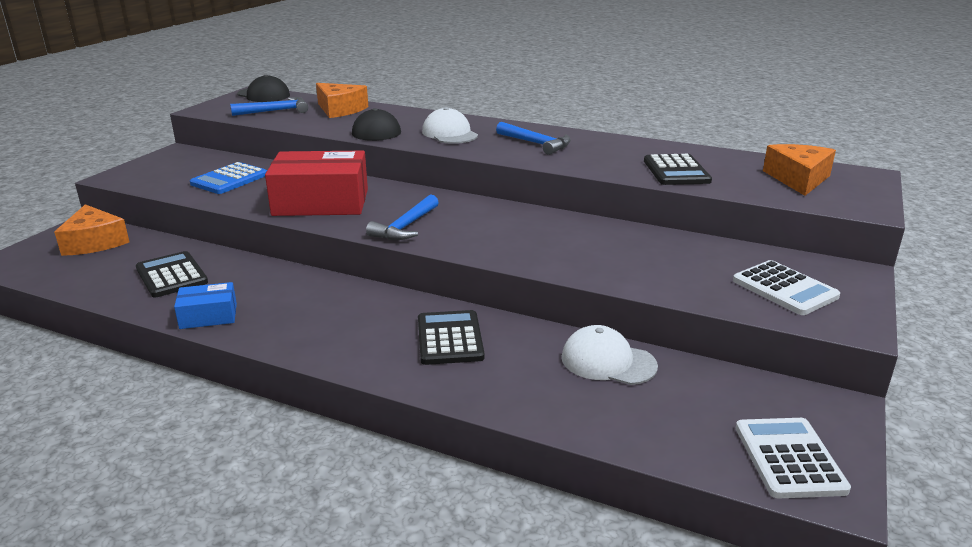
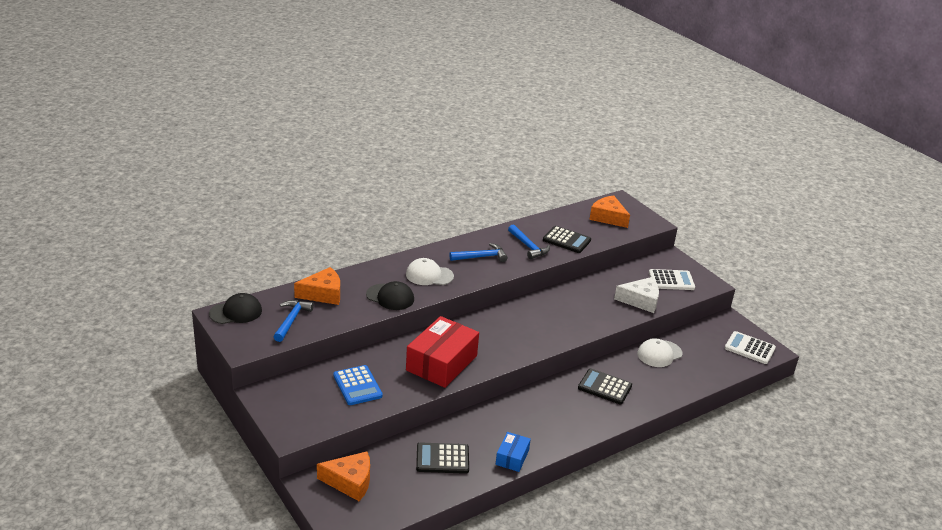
camera: 60 degrees left, 5 degrees up
(406, 227) = (510, 347): blue hammer -> blue hammer (528, 246)
(674, 279) = (640, 301): none -> white cheese

